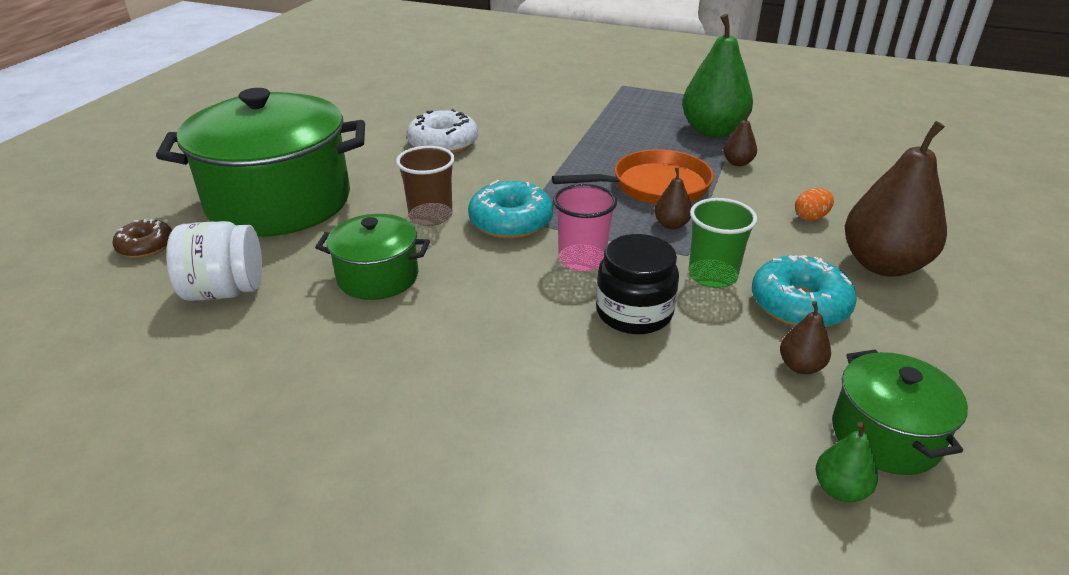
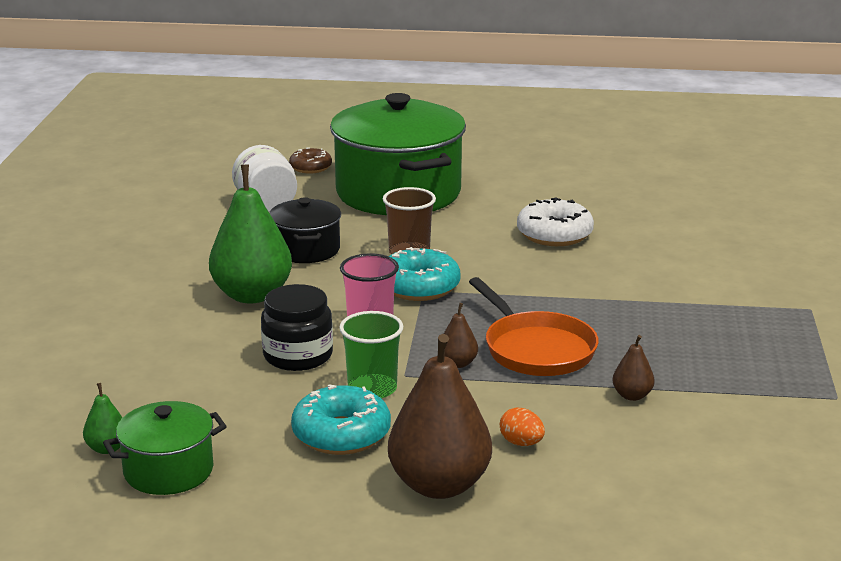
camera: 75 degrees right, 10 degrees down
(378, 277) = (306, 250): green pot -> black pot
(712, 131) = (714, 376): green pear -> green pear (252, 295)
(800, 366) = (247, 434): brown pear -> none

